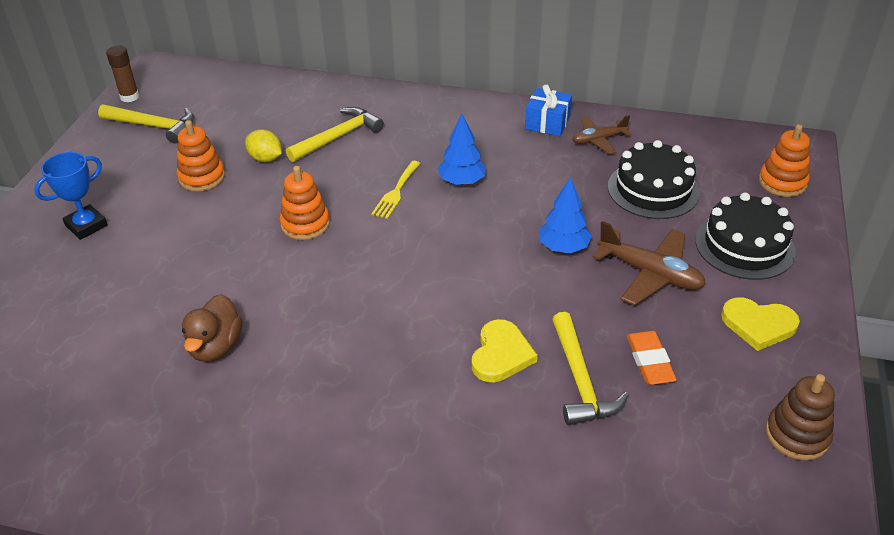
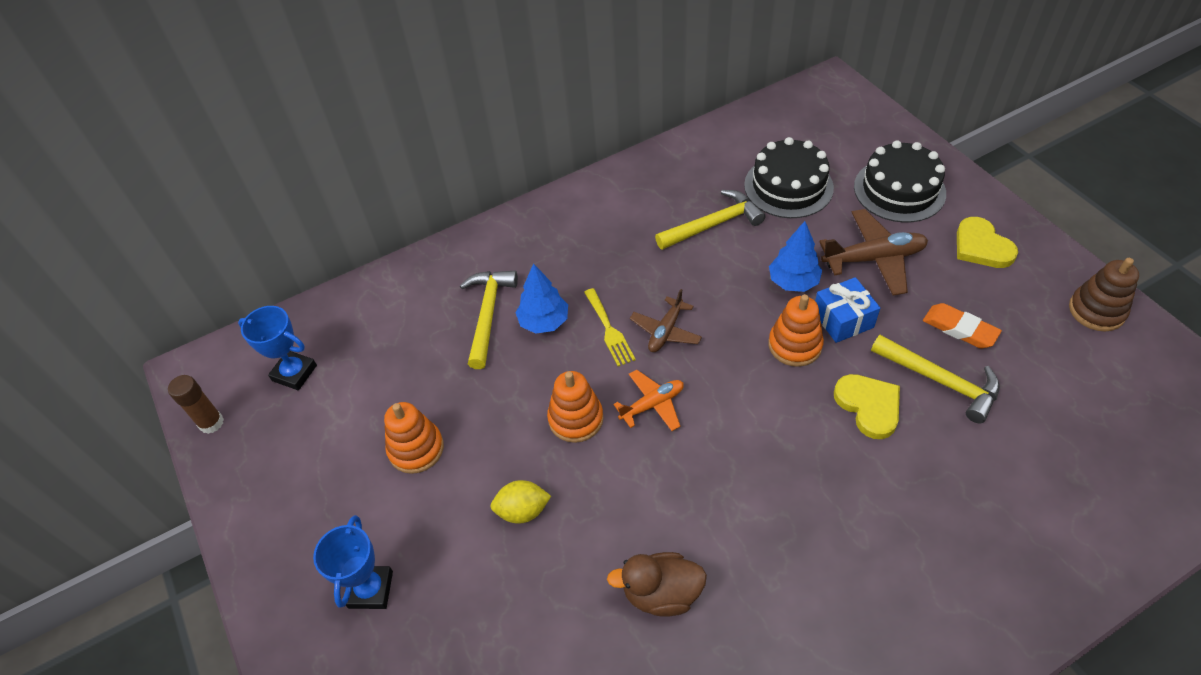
camera: 40 degrees left, 10 degrees up
(153, 126) = (287, 435): yellow hammer -> yellow hammer (713, 224)
(198, 100) = (294, 373): none -> blue trophy
(216, 346) = (661, 593): brown duck -> brown duck turned 120 degrees clockwise
(265, 158) = (451, 384): yellow lemon -> yellow lemon (522, 510)
(360, 249) = (652, 404): none -> orange plane
(462, 181) = (647, 281): blue tree -> blue tree (544, 322)
(547, 123) = (641, 180): blue gift -> blue gift (843, 319)
(598, 140) = (698, 169): brown plane -> brown plane (666, 331)
(758, 325) = (981, 246): yellow heart -> yellow heart turned 90 degrees clockwise
(782, 182) = (858, 121): orange stacking toy -> orange stacking toy (795, 345)

